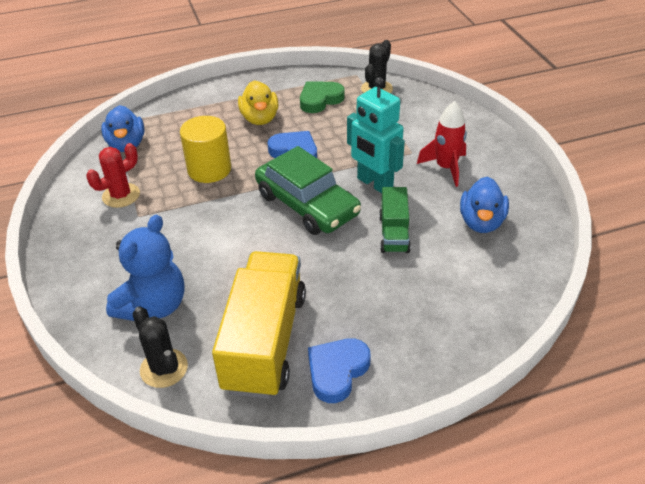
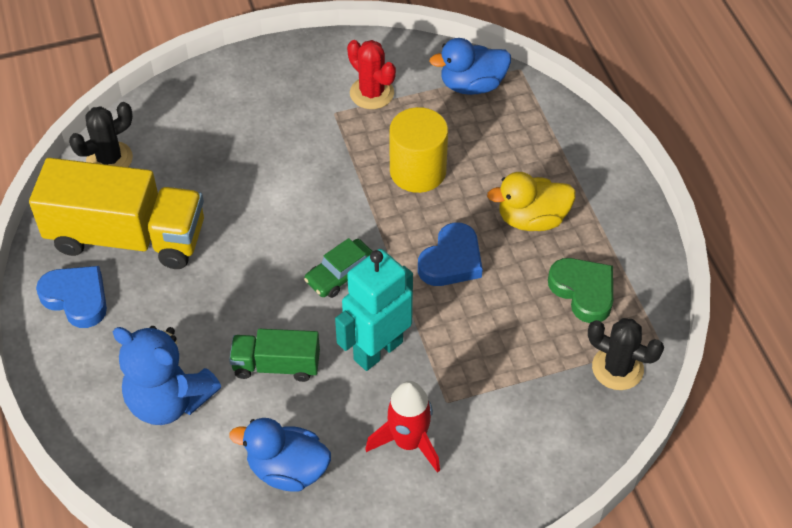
camera: 90 degrees right, 10 degrees up
(153, 306) = (191, 142): blue teddy bear -> blue teddy bear (169, 400)
(307, 204) = (340, 274): green car -> green car, size x0.50

